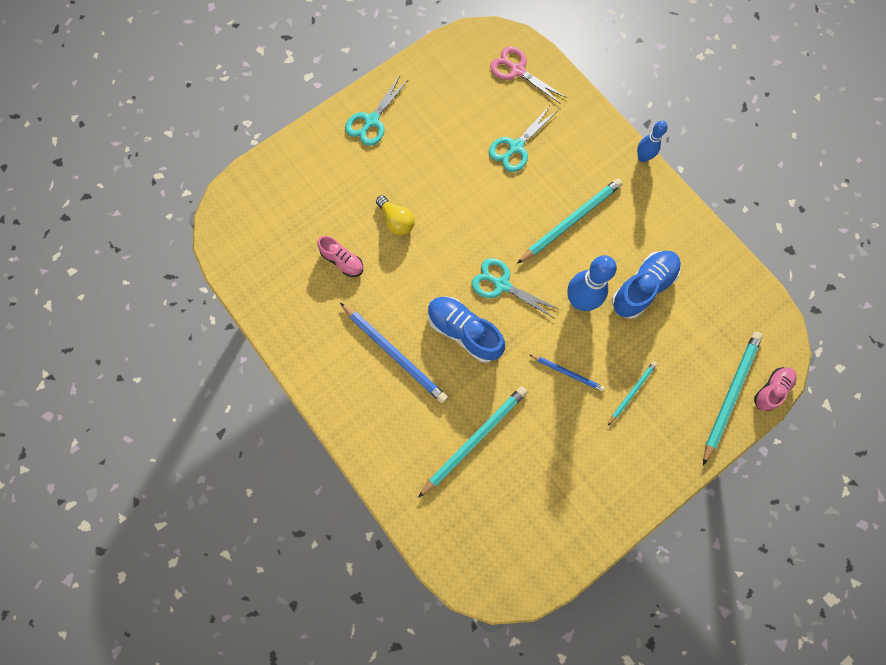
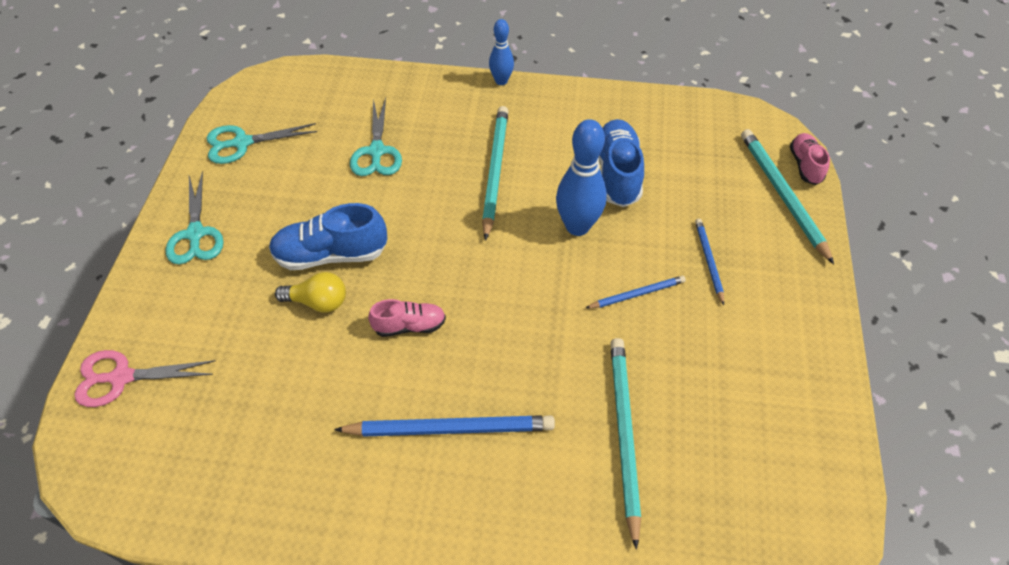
camera: 45 degrees left, 20 degrees down
(342, 261) = (293, 388): pink shoe -> pink shoe (409, 326)
(464, 331) = (500, 343): blue shoe -> blue shoe (331, 254)
(501, 284) = (490, 272): turquoise scissors -> turquoise scissors (241, 143)
(517, 70) = (311, 94): pink scissors -> pink scissors (121, 377)
(632, 392) = (708, 261): turquoise pencil -> blue pencil

